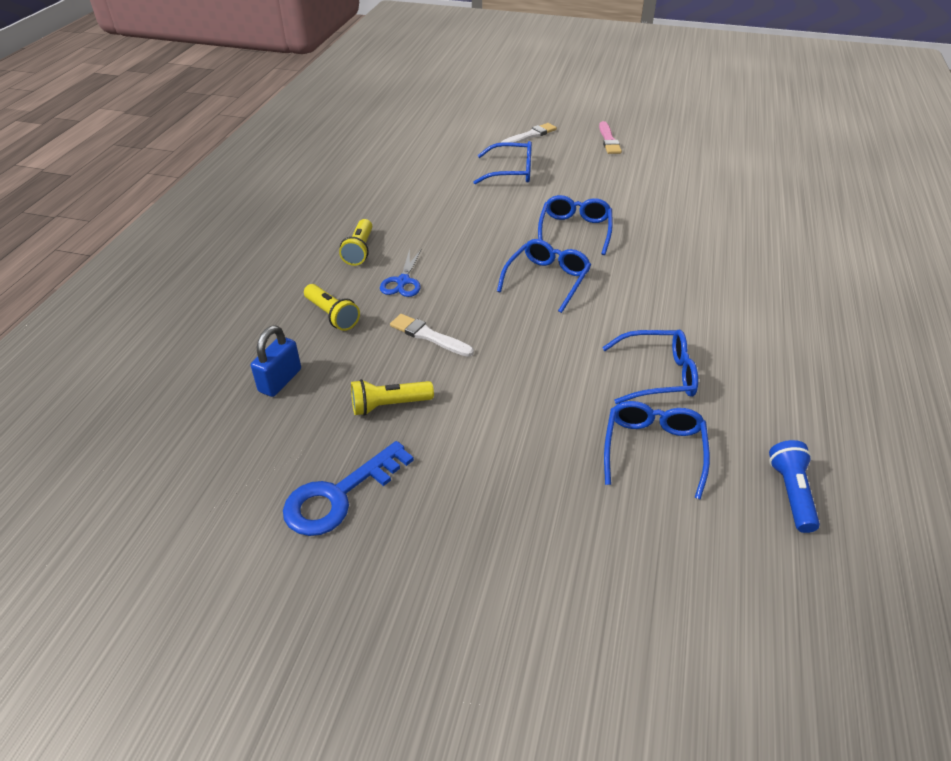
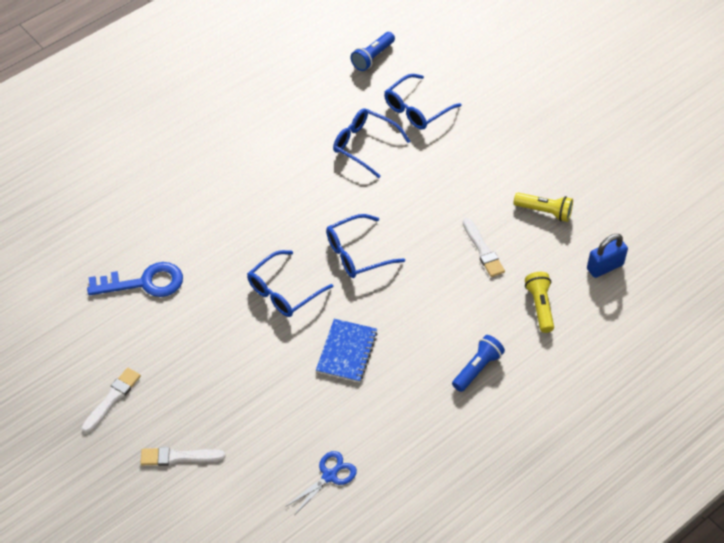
camera: 145 degrees left, 10 degrees up
(339, 495) = (605, 172): blue key -> blue key (144, 283)
(359, 250) = (477, 369): yellow flashlight -> blue flashlight
(403, 281) = (465, 312): blue scissors -> blue scissors (329, 476)
(479, 218) = (347, 352): none -> blue notebook
(511, 172) = (258, 403): blue glasses -> none
(609, 140) = (112, 399): pink brush -> white brush

